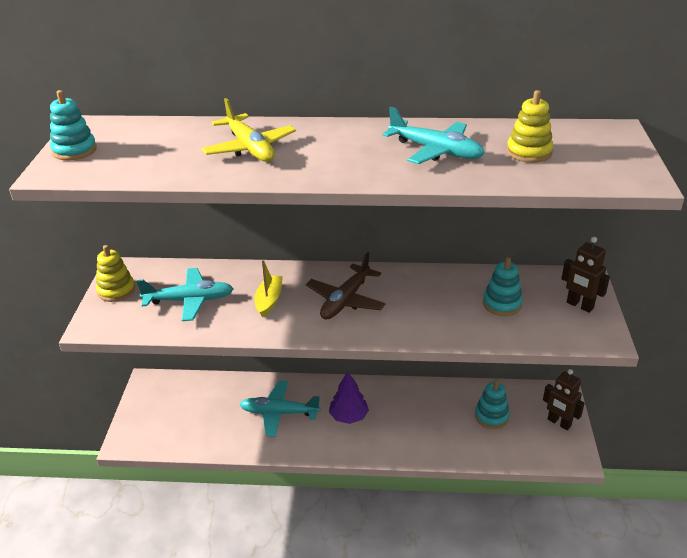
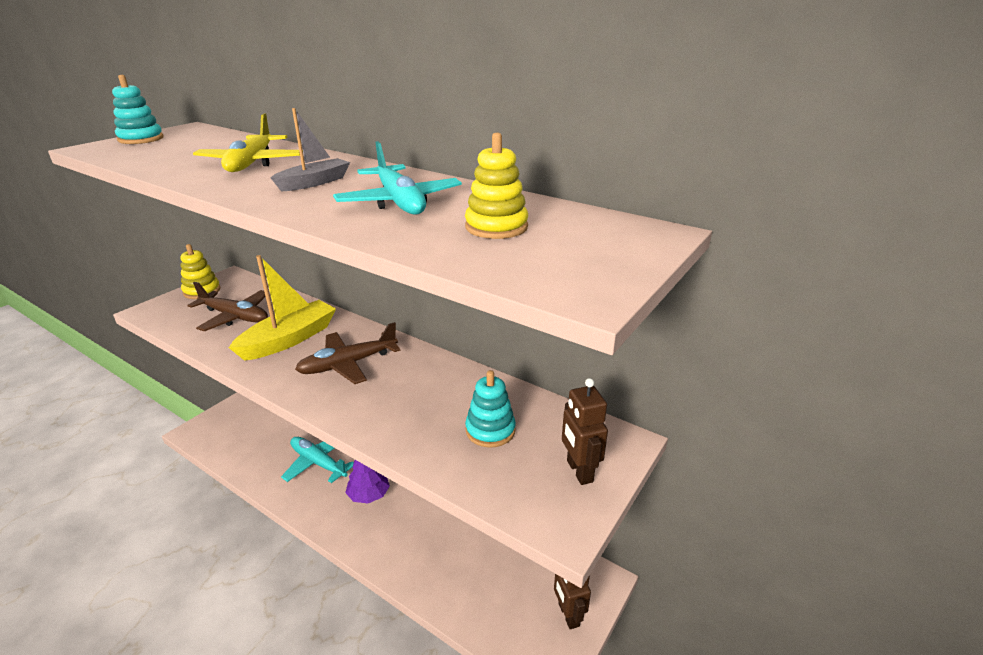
camera: 30 degrees right, 5 degrees down
(189, 300) = (235, 317): turquoise plane -> brown plane
(269, 300) = (289, 339): yellow boat -> yellow boat, size x1.71
(342, 152) = (314, 182): none -> grey boat
(491, 416) = (500, 566): turquoise stacking toy -> none

